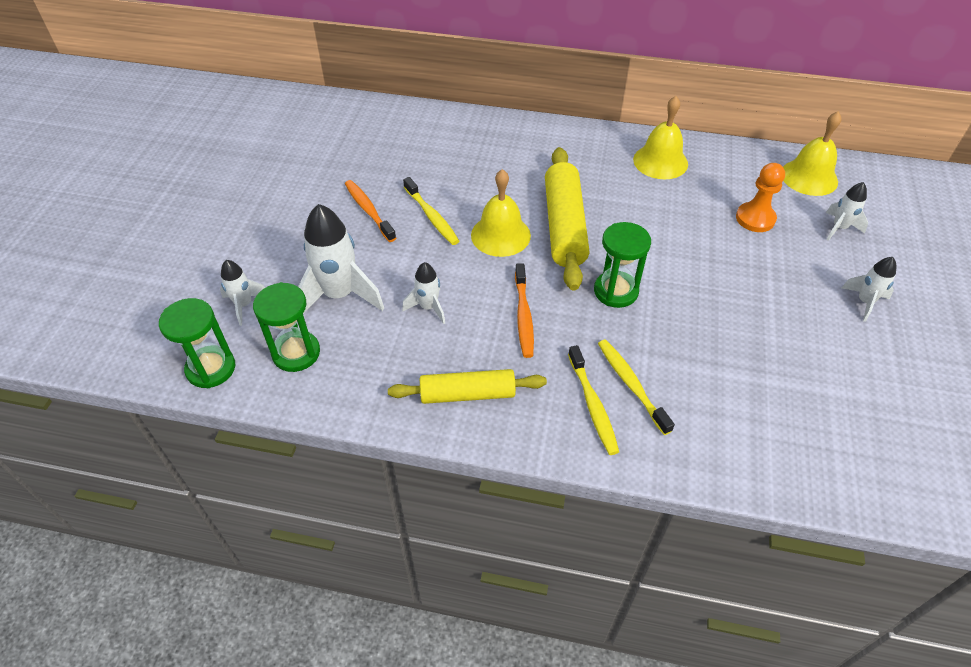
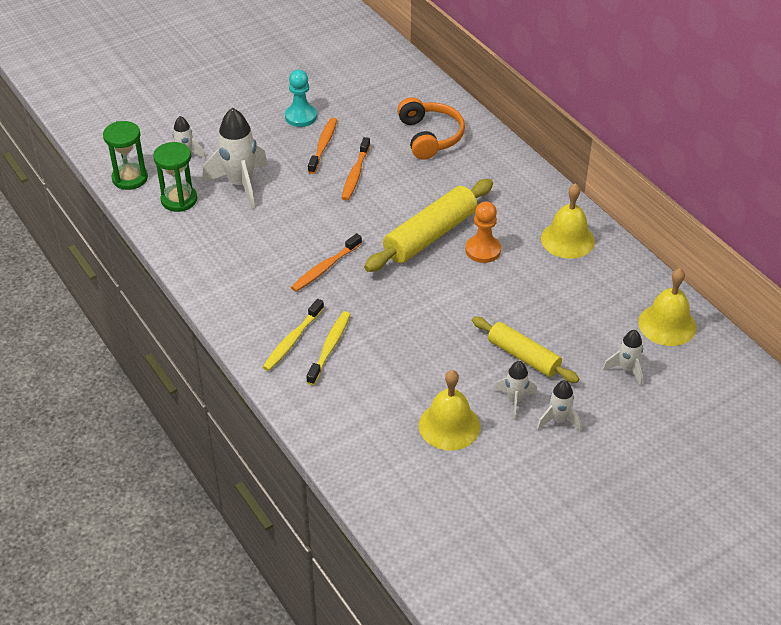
camera: 45 degrees right, 5 degrees down
(313, 198) = (301, 117): none -> turquoise pawn
(428, 307) = (279, 225): white rocket -> white rocket (515, 400)
(432, 216) = (355, 174): yellow toothbrush -> orange toothbrush
(448, 148) = (430, 136): none -> orange headphones
(467, 394) = (235, 284): yellow rolling pin -> yellow rolling pin (523, 356)
(500, 235) = (381, 213): yellow bell -> yellow bell (449, 425)
(616, 291) = (401, 294): green hourglass -> none
(755, 218) = (572, 321): orange pawn -> orange pawn (483, 250)

